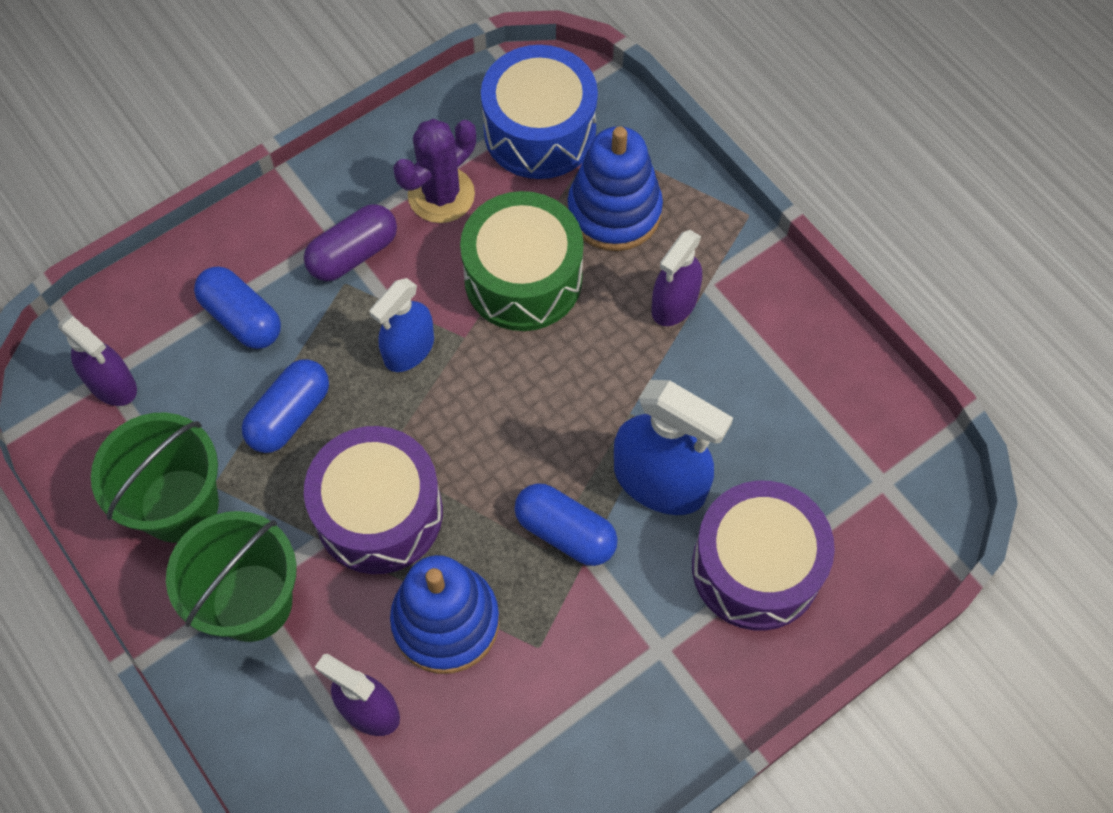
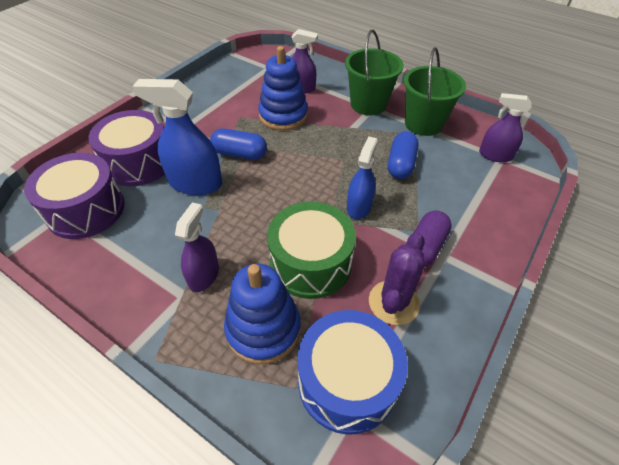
camera: 160 degrees right, 15 degrees down
(242, 318) = (459, 198): blue capsule -> none
(379, 513) = (333, 141): purple drum -> purple drum (86, 210)

